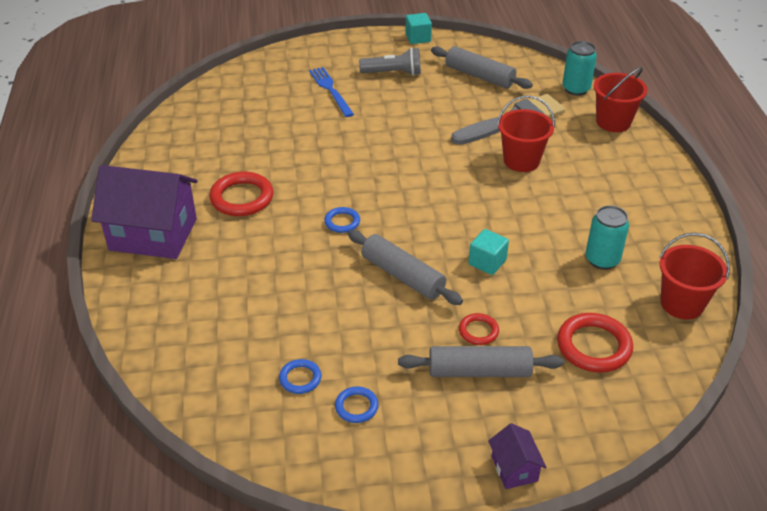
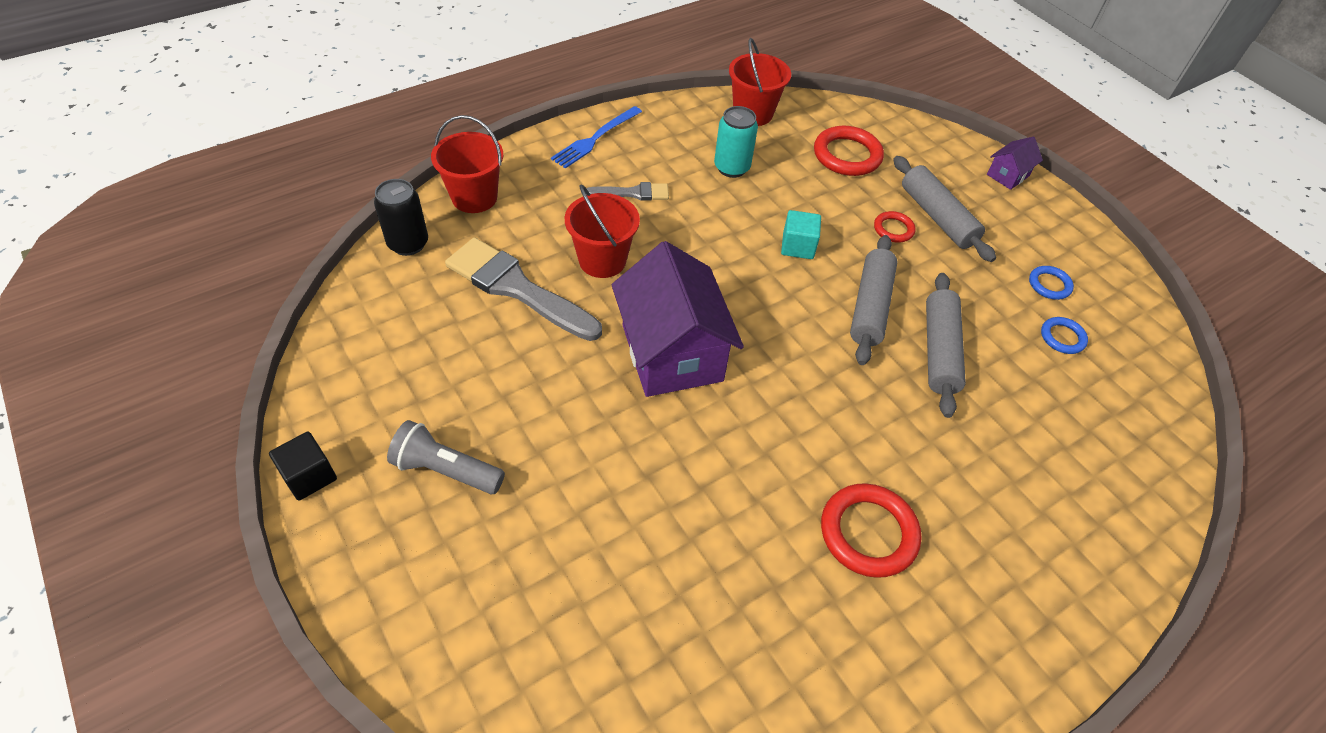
camera: 120 degrees left, 10 degrees up
(153, 234) = (1015, 607): purple house -> purple house (672, 353)
(331, 90) = (538, 542): blue fork -> blue fork (595, 138)
(342, 222) = (830, 394): blue ring -> none
(393, 73) = (446, 470): grey flashlight -> grey flashlight turned 45 degrees counterclockwise
(418, 38) = (309, 476): turquoise cube -> black cube
(479, 76) = (412, 354): grey rolling pin -> grey rolling pin (939, 351)
(576, 89) = (408, 244): turquoise can -> black can
(589, 194) = (632, 193): none -> grey brush

